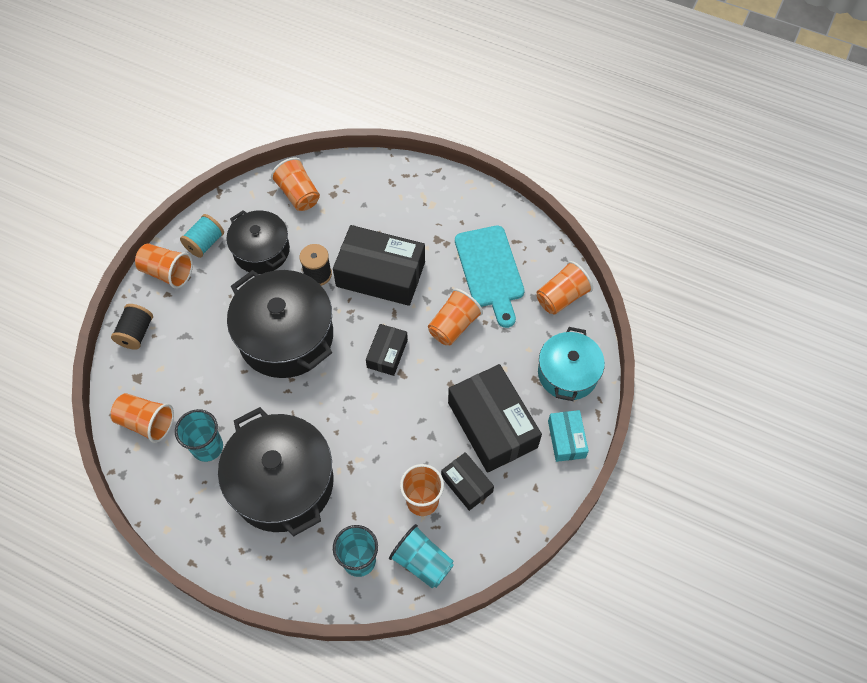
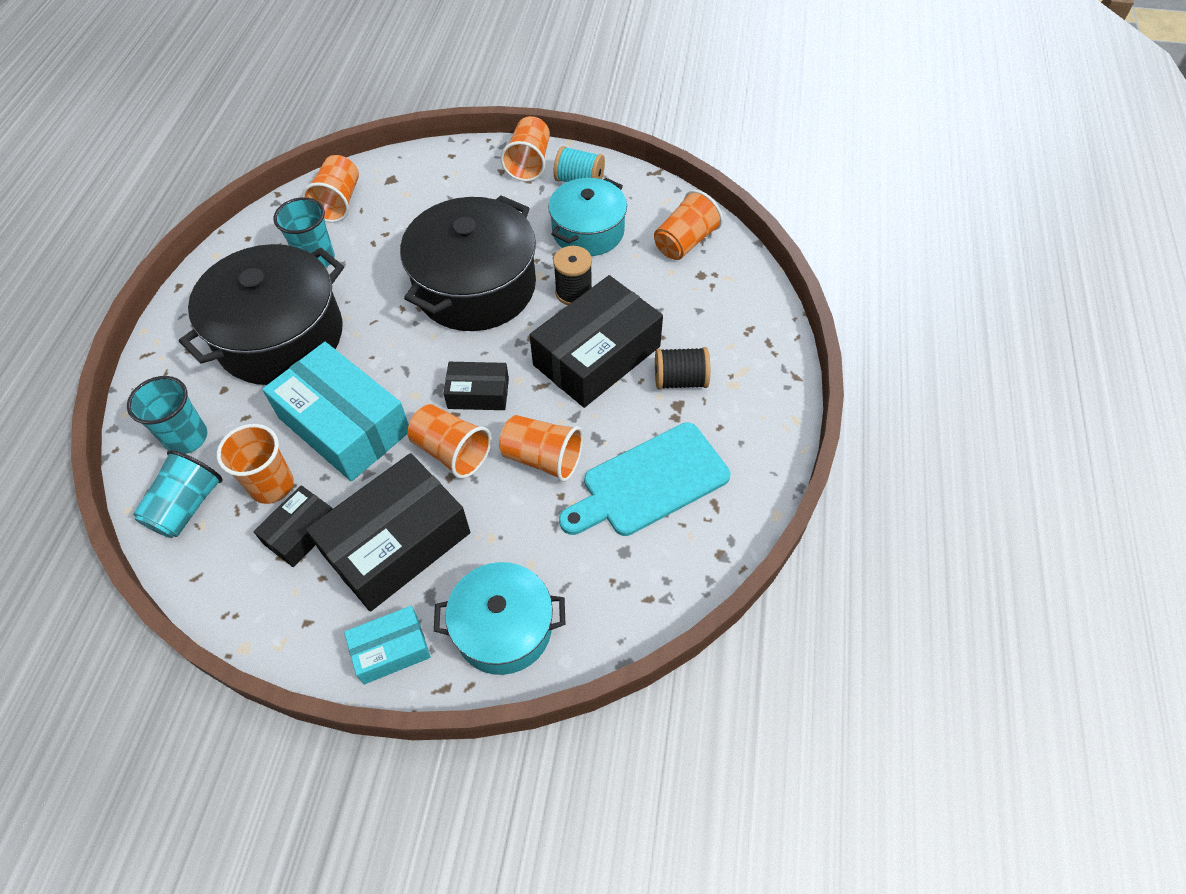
camera: 75 degrees right, 5 degrees down
(136, 333) = (444, 162): black spool -> black spool (680, 380)
(261, 251) = (588, 231): black pot -> turquoise pot
(380, 274) = (597, 355): black box -> black box turned 45 degrees clockwise
(384, 445) = (344, 424): none -> turquoise box
(561, 297) = (637, 591): orange cup -> orange cup (451, 451)

